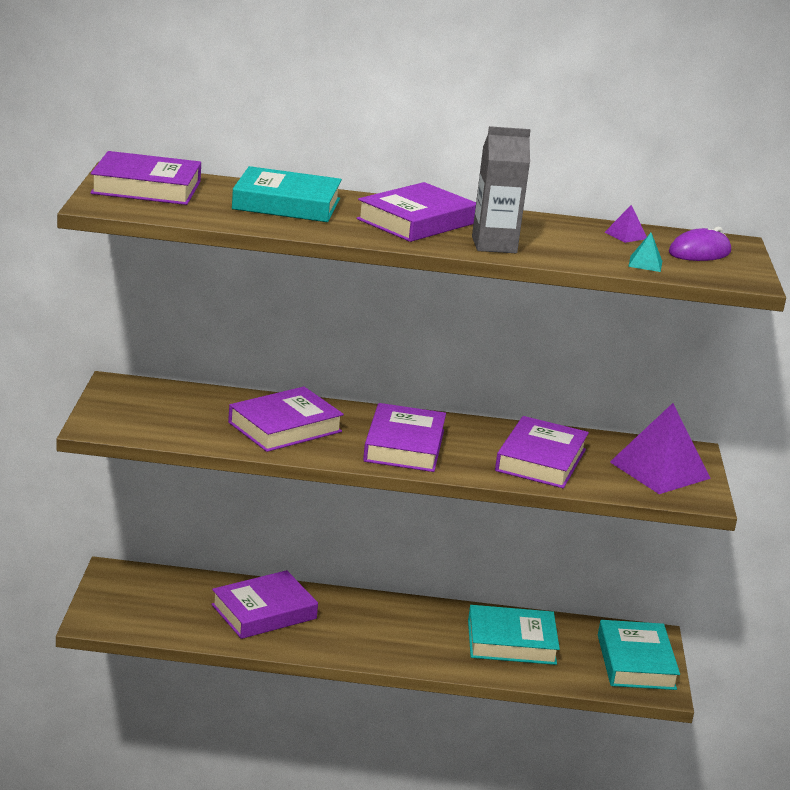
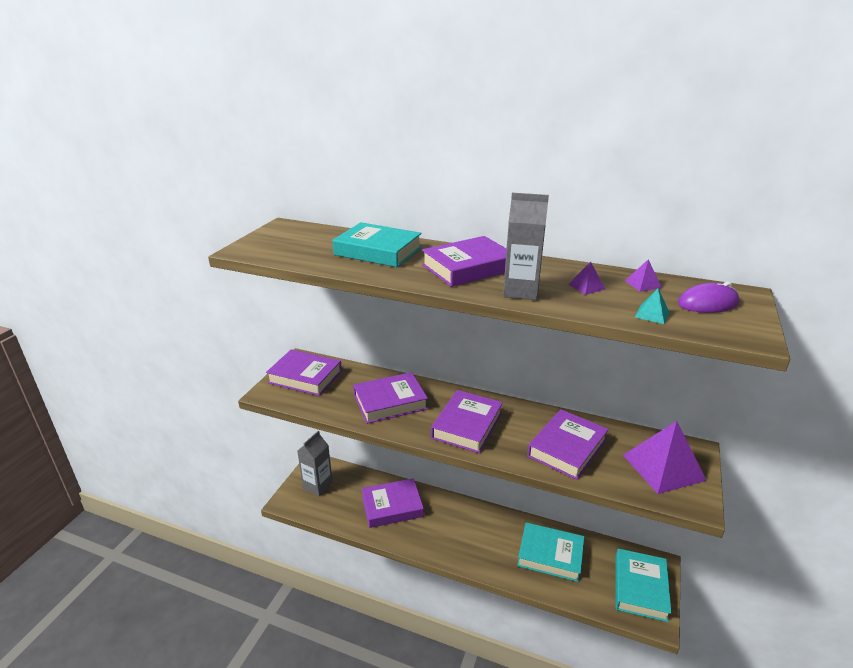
camera: 20 degrees right, 5 degrees up
(132, 598) = (317, 485): none -> grey carton
(146, 187) = (289, 237): purple book -> purple book (305, 377)
(565, 239) = (586, 286): none -> purple pyramid

